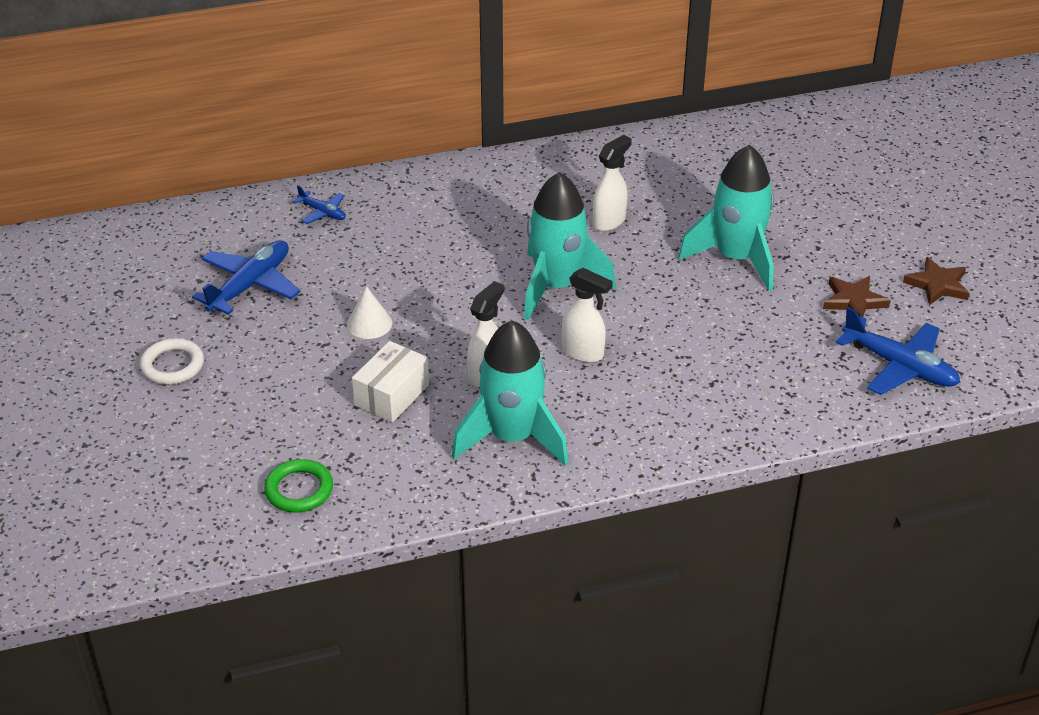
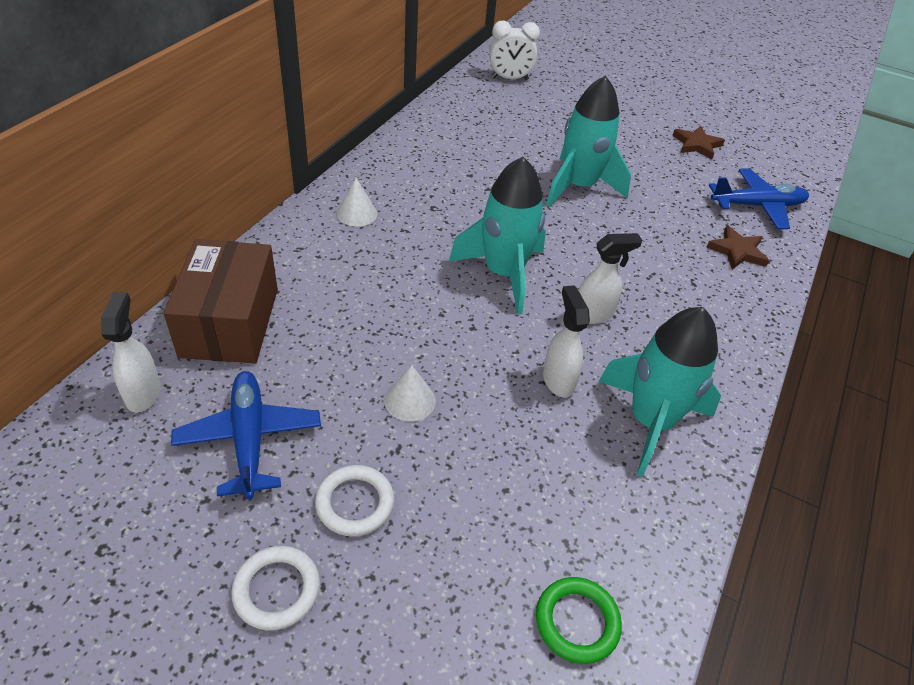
camera: 50 degrees left, 5 degrees up
(262, 354) = (355, 503): none -> white ring
(323, 212) = (230, 322): blue plane -> brown box
(392, 395) = (518, 455): white box -> none
(507, 184) = (357, 213): none -> white cone
(609, 221) = (467, 203): white spray bottle -> white spray bottle (143, 393)
(831, 132) = (509, 79): none -> white clock
(853, 301) = (676, 178): brown star -> brown star (737, 251)

